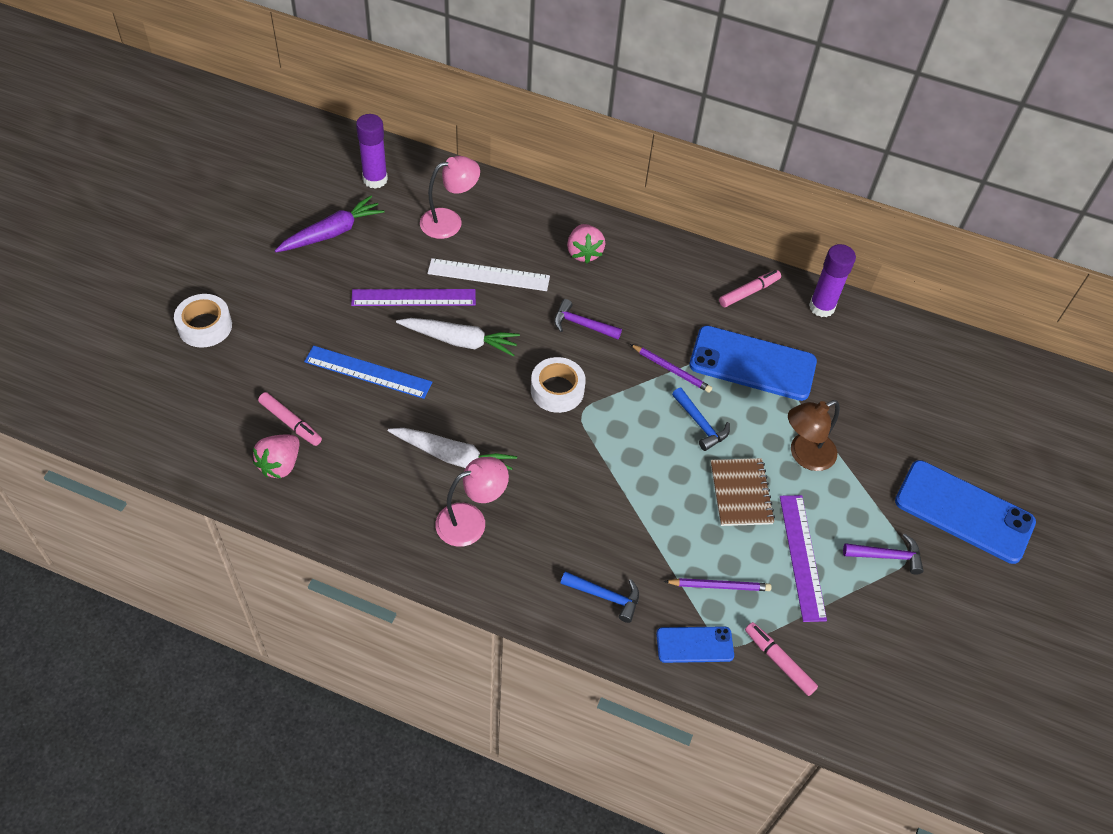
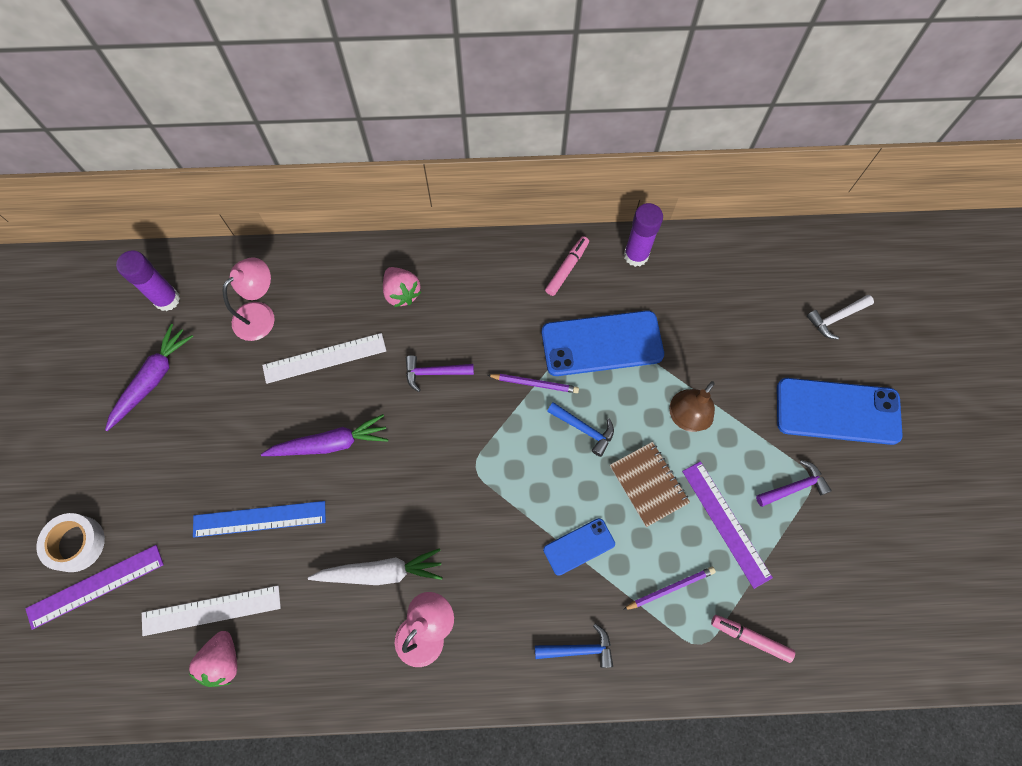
camera: 20 degrees left, 15 degrees up
(290, 423) = (211, 610): pink marker -> white ruler
(413, 297) = (265, 416): purple ruler -> purple ruler (95, 586)
(460, 341) = (330, 443): white carrot -> purple carrot
(557, 390) = (443, 454): white tape -> none
(694, 645) = (675, 658): blue phone -> blue phone (579, 546)
(1001, 435) = (836, 318): none -> white hammer

